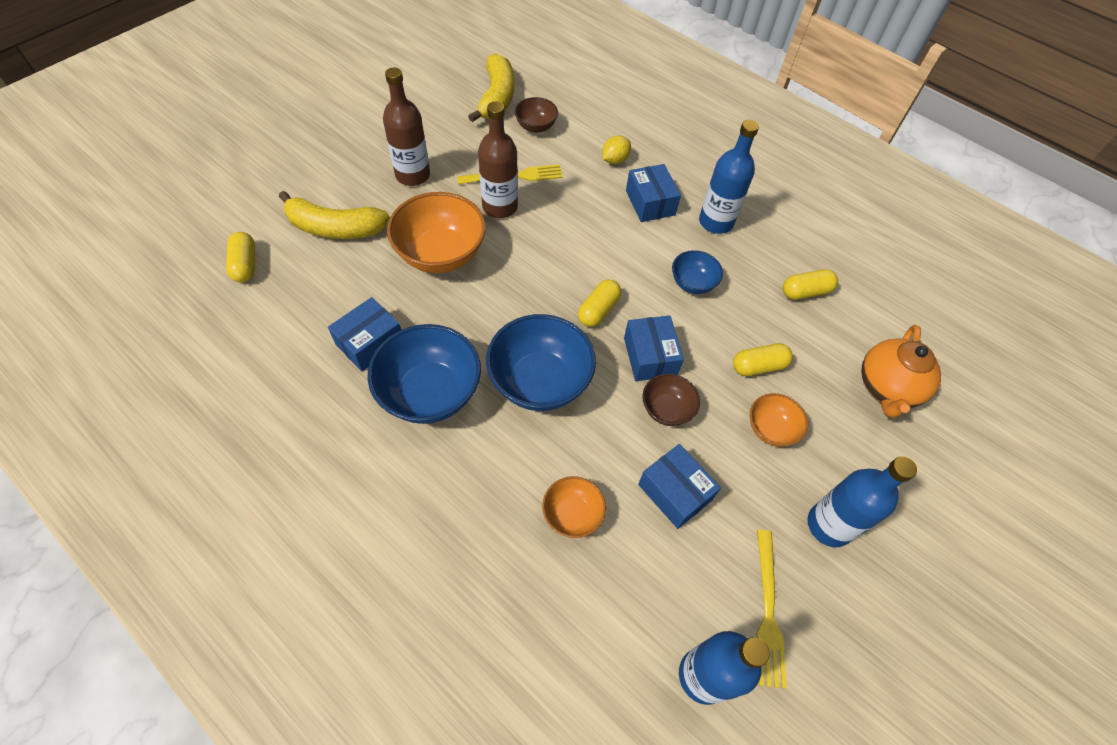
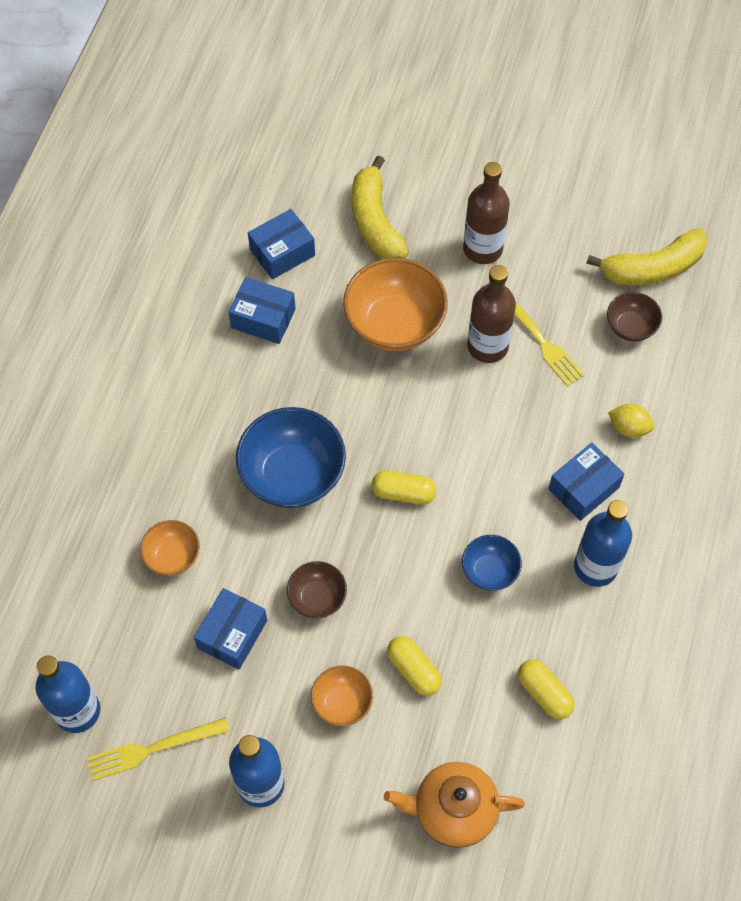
camera: 70 degrees right, 5 degrees up
(245, 265) = (293, 178): yellow capsule -> none
(430, 393) = (236, 391): blue bowl -> none
(650, 356) = (371, 561): blue box -> blue box (282, 252)

